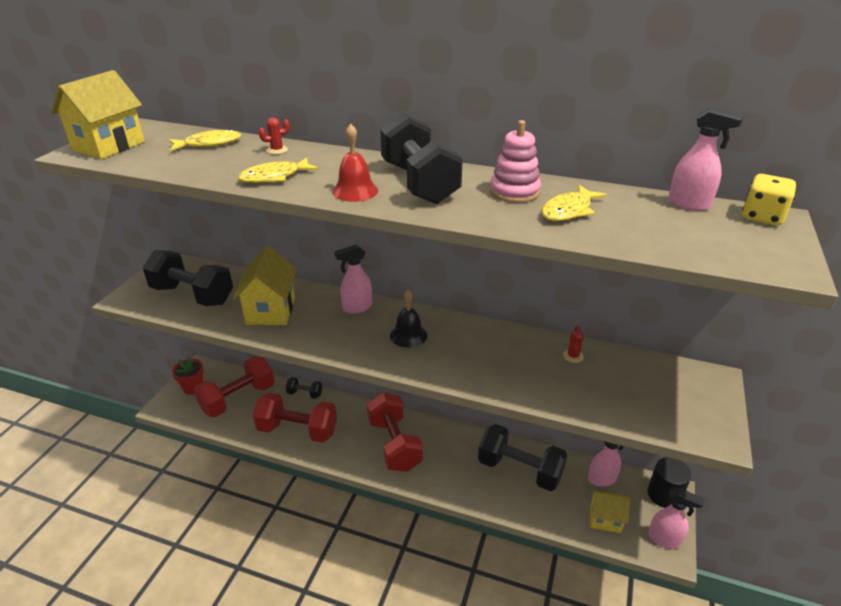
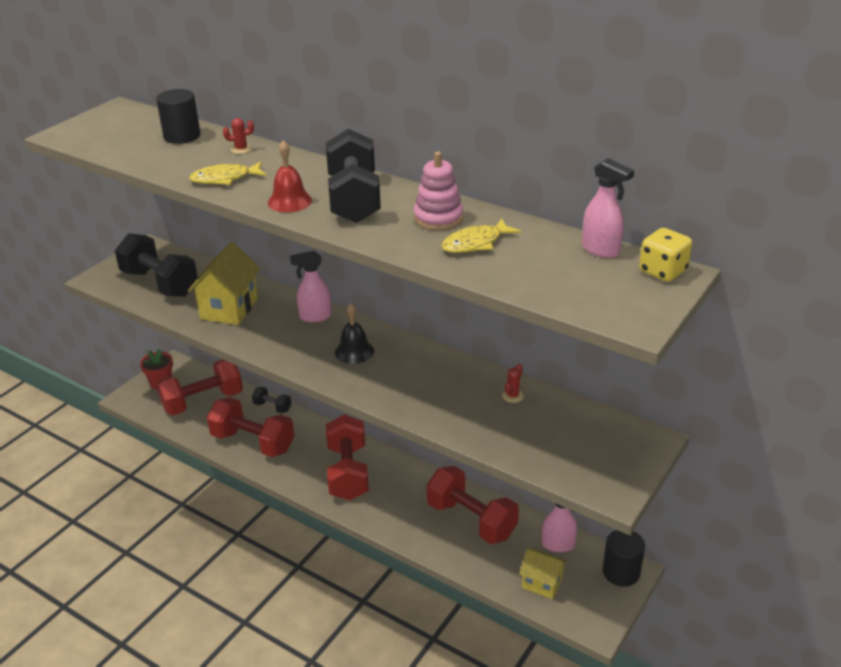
camera: 15 degrees right, 0 degrees up
(109, 146) = (91, 130): yellow house -> none
(209, 144) = (182, 136): yellow fish -> black cylinder
(519, 470) = (471, 520): black dumbbell -> red dumbbell
(664, 539) = (597, 614): pink spray bottle -> none

